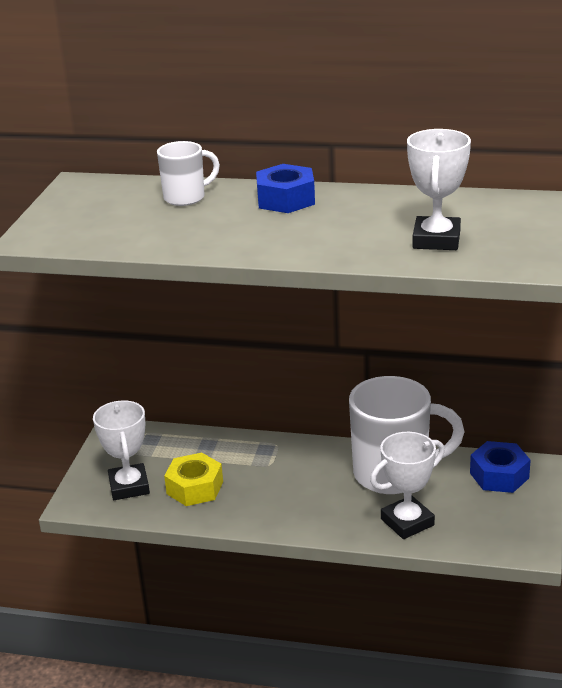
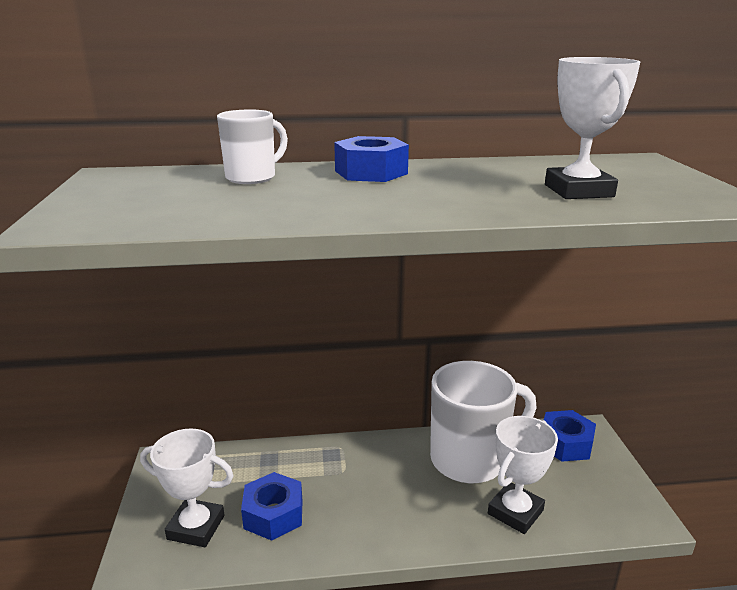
camera: 20 degrees left, 5 degrees down
(129, 486) = (196, 527): white trophy -> white trophy turned 45 degrees counterclockwise
(195, 488) = (273, 514): yellow nut -> blue nut

